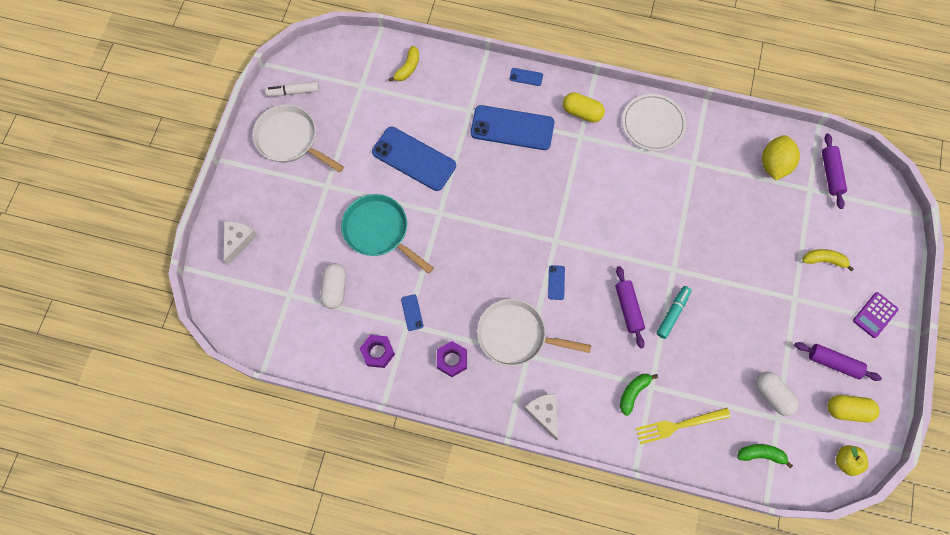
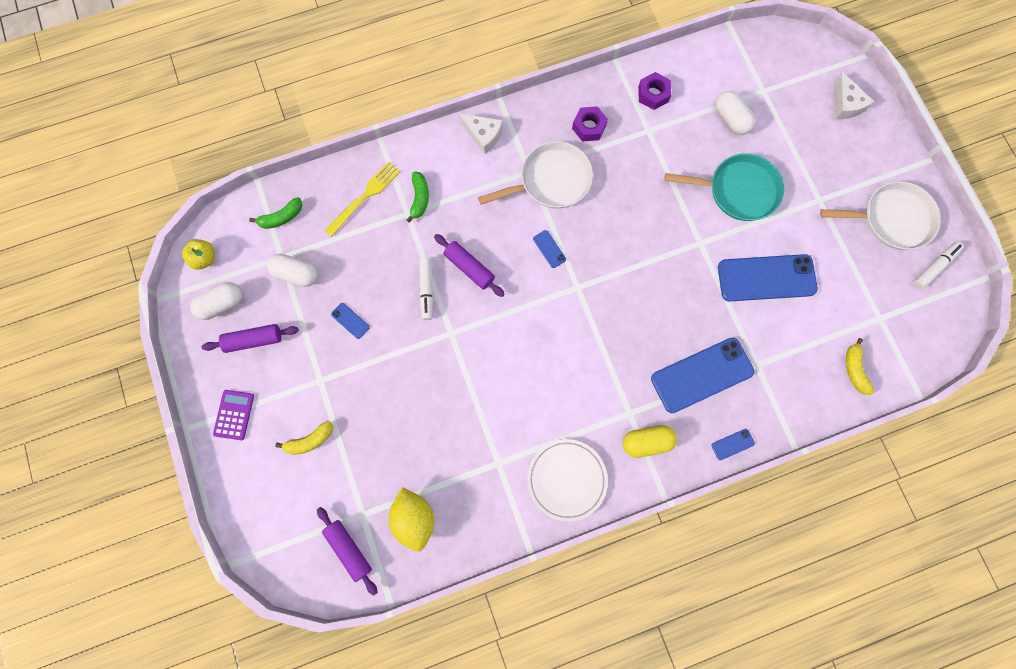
camera: 145 degrees right, 5 degrees up
(412, 312) = (652, 142): blue phone -> blue phone (350, 320)
(673, 313) = (426, 290): turquoise marker -> white marker
(847, 410) = (221, 304): yellow capsule -> white capsule

